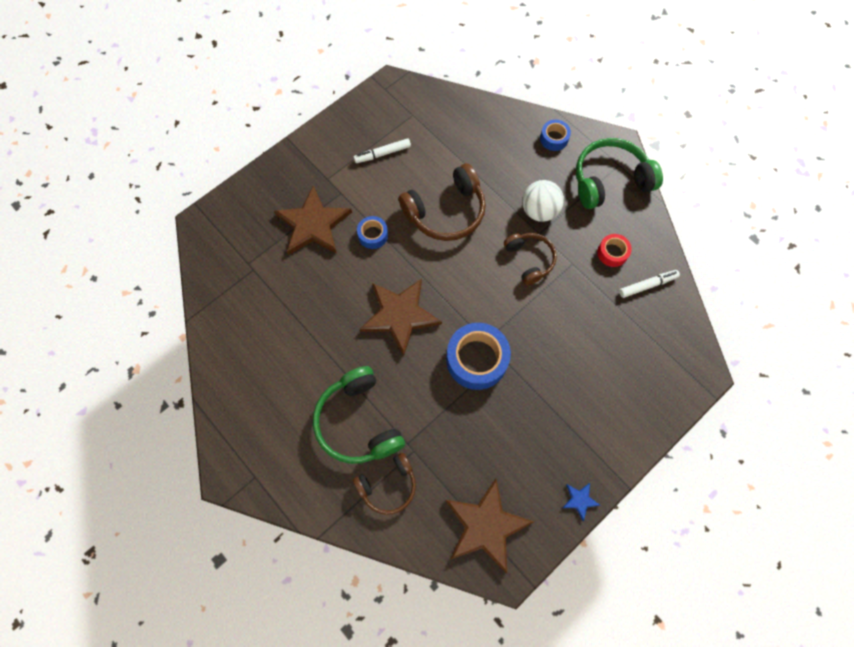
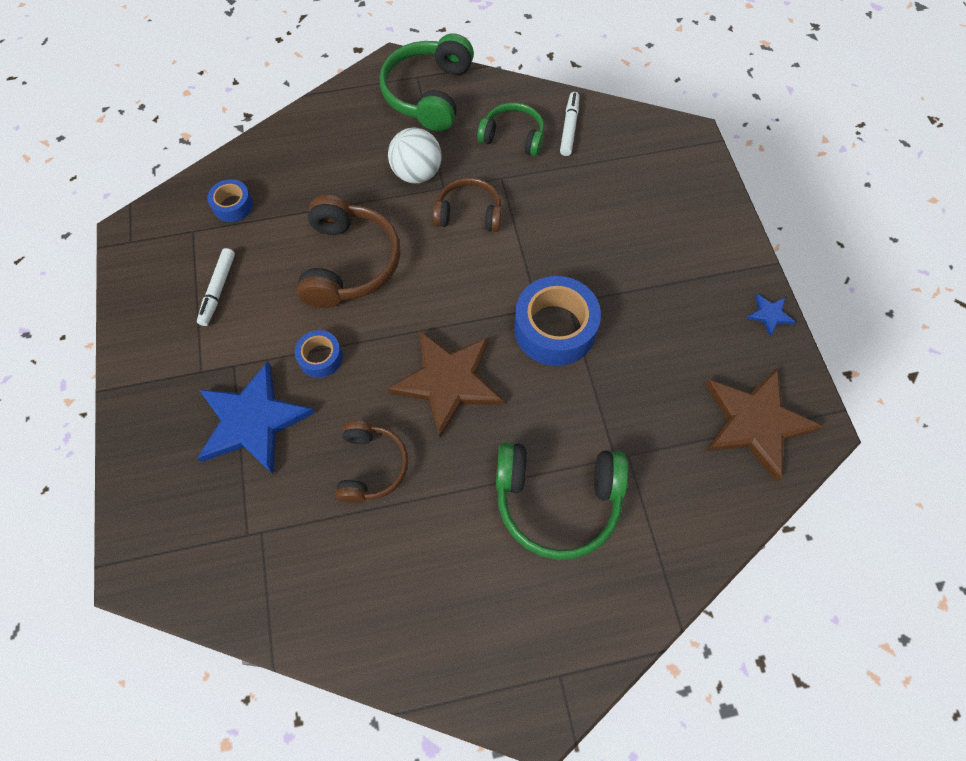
camera: 60 degrees left, 5 degrees down
(313, 224) = (253, 420): brown star -> blue star
(388, 485) = (656, 507): brown headphones -> brown headphones (371, 466)
(554, 138) = (340, 114): blue tape -> blue tape (233, 205)
(612, 253) = (513, 137): red tape -> green headphones

